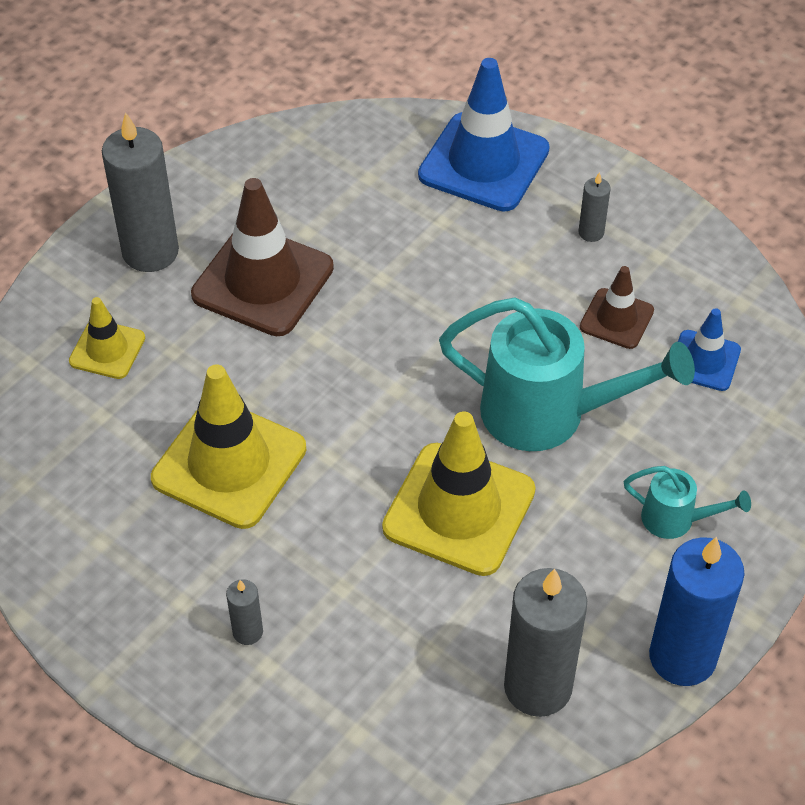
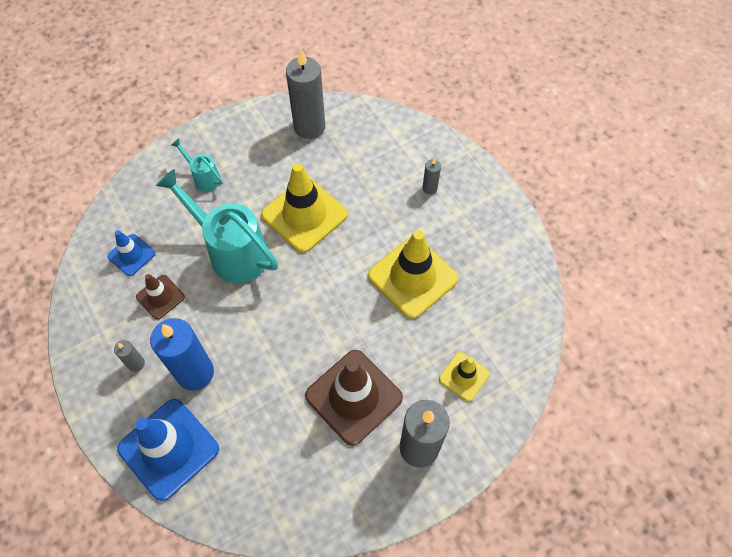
camera: 160 degrees left, 10 degrees up
(682, 657) = (241, 120): blue candle -> blue candle (195, 373)

